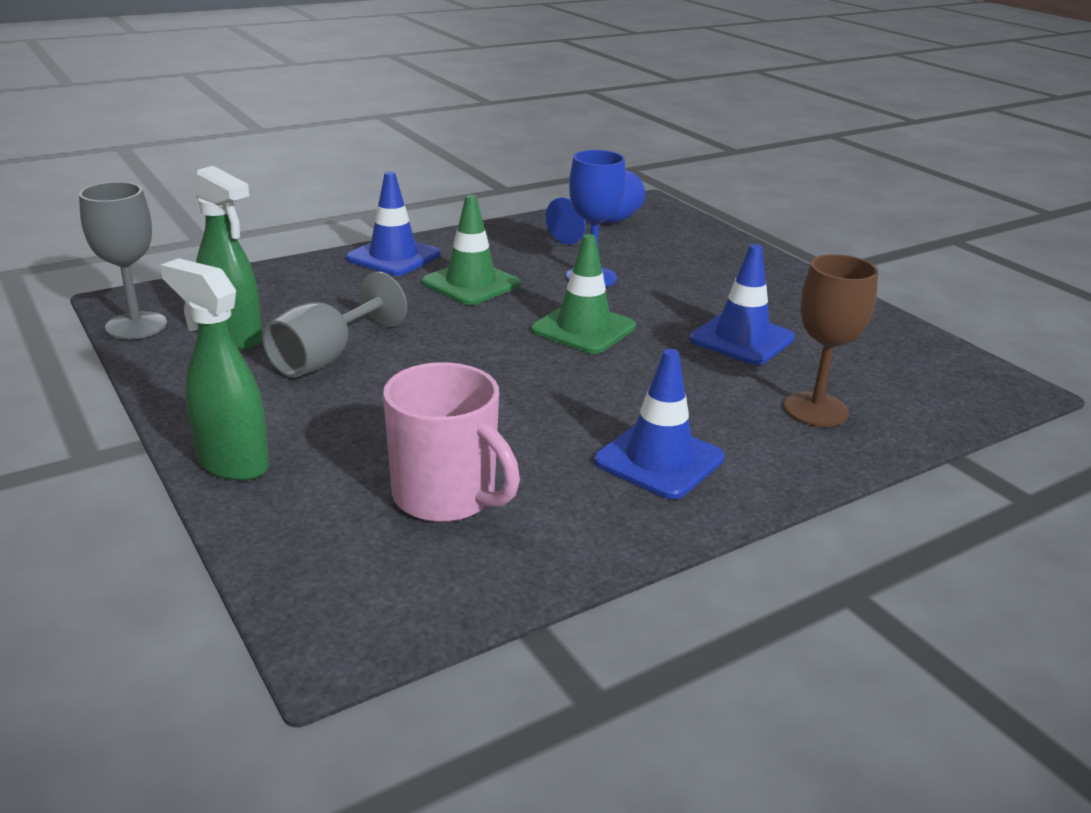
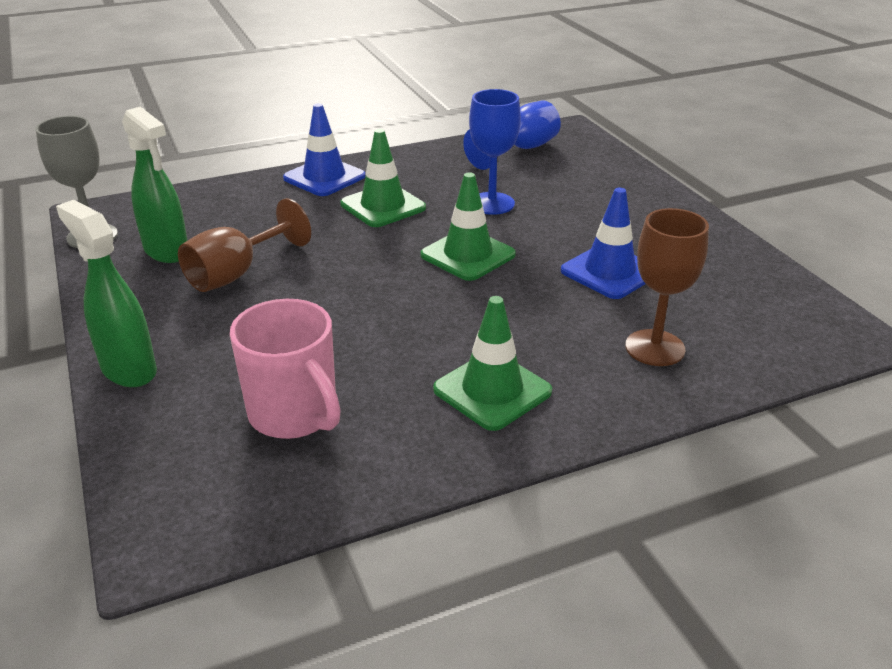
camera: 10 degrees right, 5 degrees up
(326, 358) = (236, 273): grey goblet -> brown goblet
(659, 460) = (492, 390): blue traffic cone -> green traffic cone

